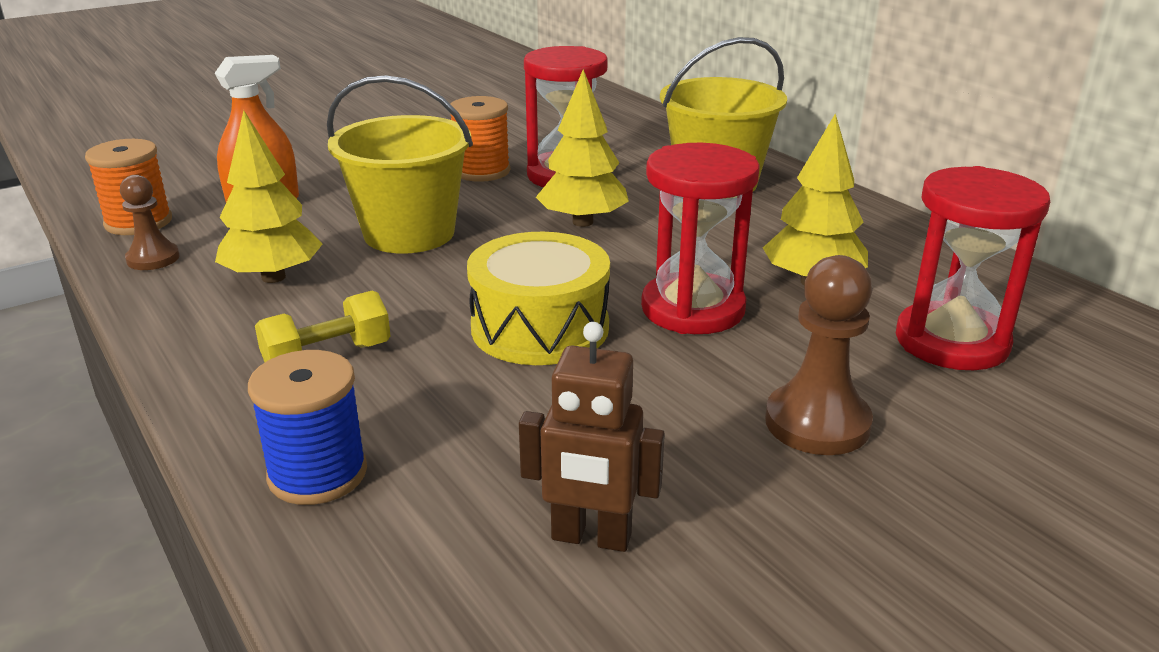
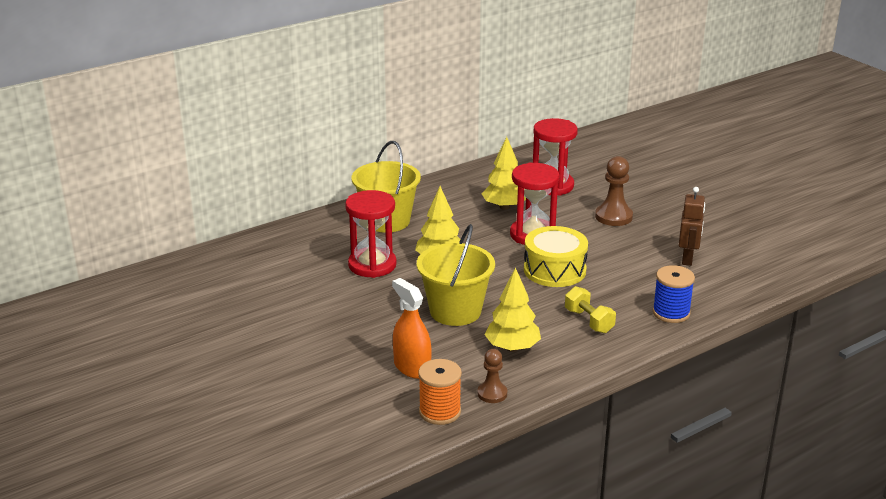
camera: 90 degrees left, 0 degrees up
(481, 171) = (362, 293): orange spool -> none

